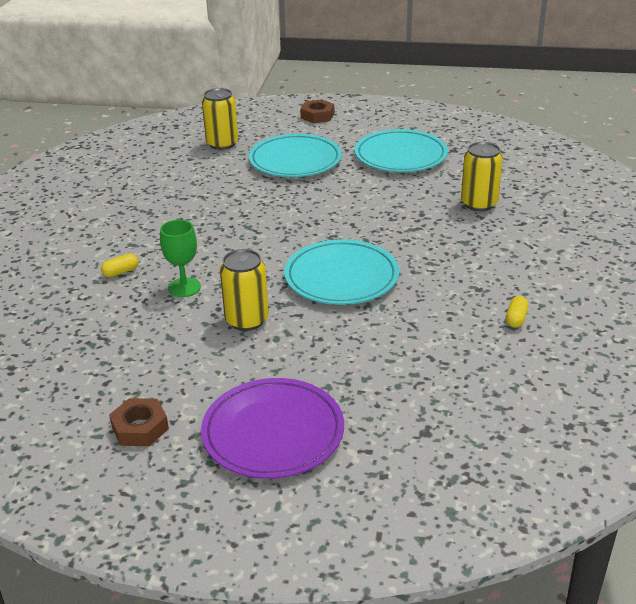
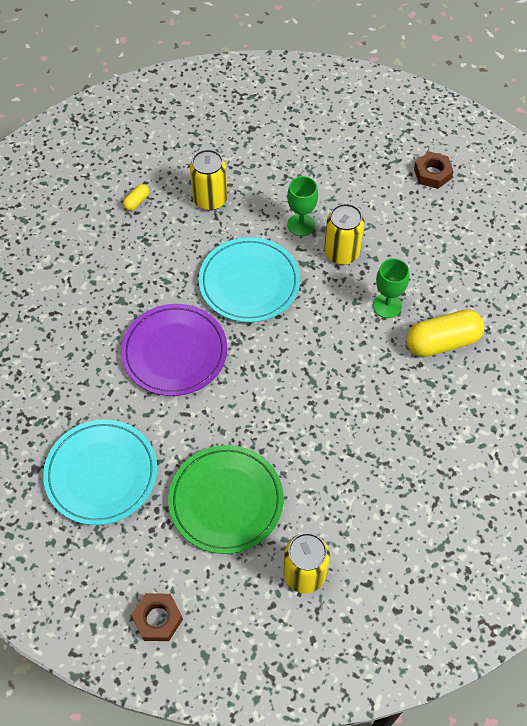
camera: 165 degrees left, 25 degrees up
(121, 272) = (442, 342): yellow capsule -> yellow capsule, size x2.22
(273, 432) = (346, 150): purple plate -> purple plate (174, 352)
(295, 160) = (226, 501): turquoise plate -> green plate
(305, 336) = (301, 225): none -> green goblet
(479, 204) = (73, 354): yellow can -> yellow can (210, 199)

